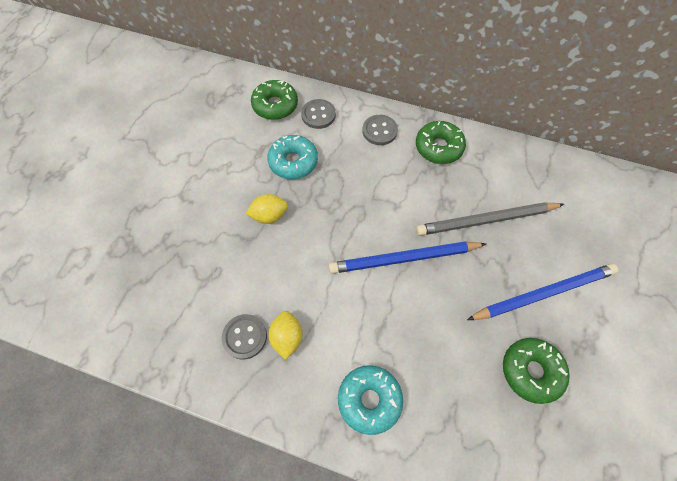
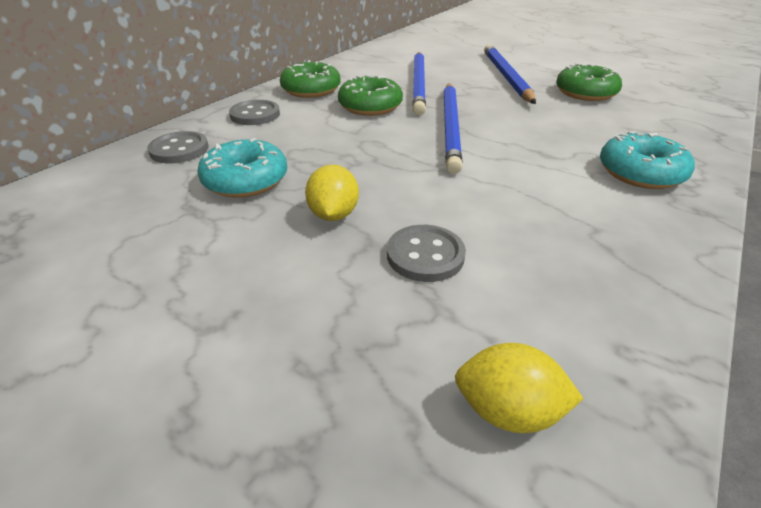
camera: 75 degrees left, 25 degrees down
(245, 337) = (561, 267): grey button -> grey button (425, 255)
(275, 105) = (112, 183): green donut -> green donut (370, 106)
(287, 337) = (560, 223): yellow lemon -> yellow lemon (508, 410)
(486, 220) = (419, 84): grey pencil -> blue pencil

